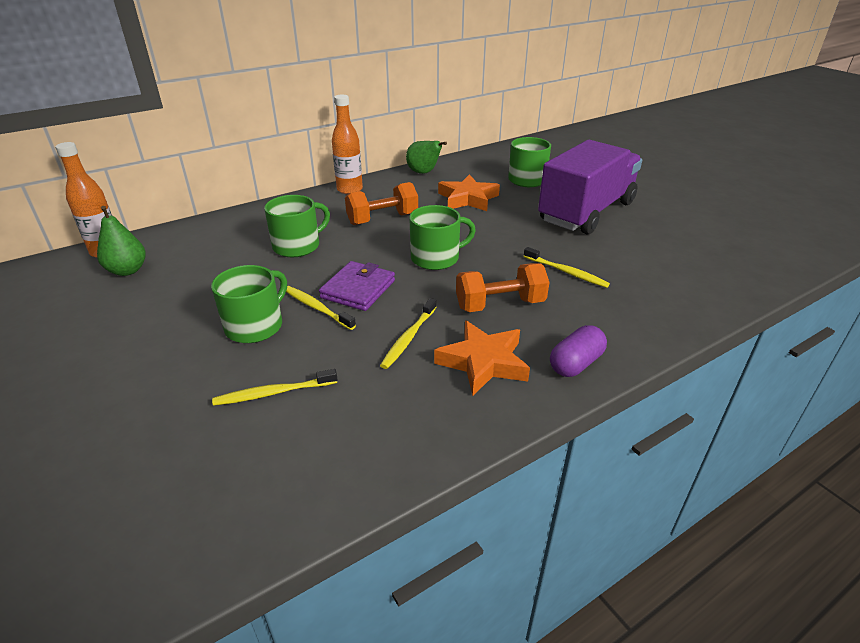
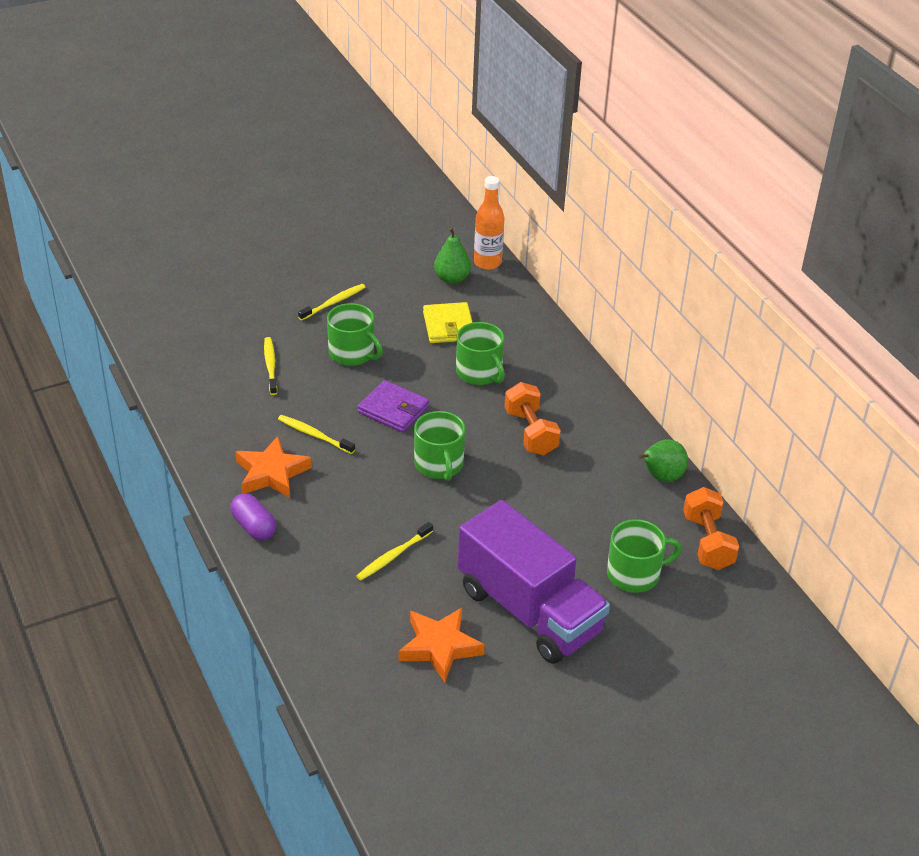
camera: 95 degrees right, 5 degrees up
(217, 267) = (448, 326): none -> yellow wallet
(316, 308) = (370, 385): yellow toothbrush -> yellow toothbrush (334, 302)
(349, 189) = (611, 410): orange bottle -> none
(468, 198) = (578, 507): orange star -> orange star (439, 647)
(500, 304) = (347, 496): orange dumbbell -> orange dumbbell (707, 542)

